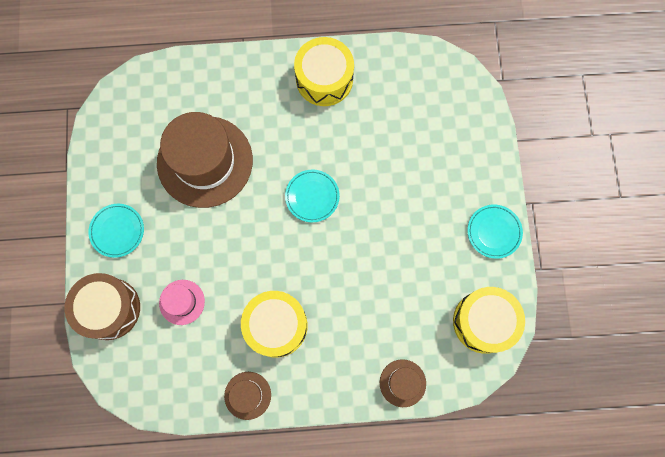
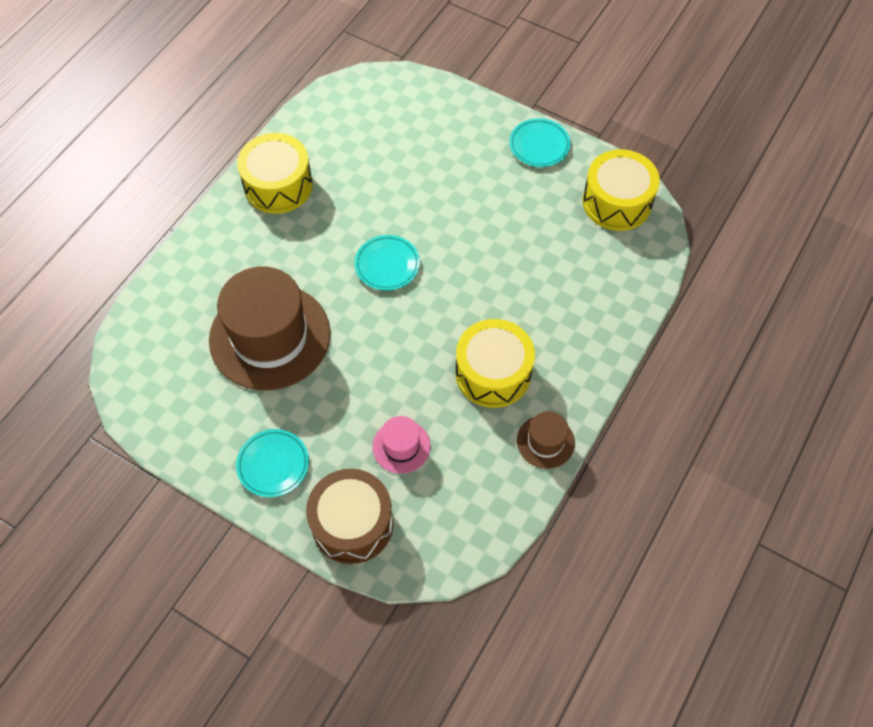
camera: 55 degrees left, 15 degrees down
(402, 383) = (628, 299): brown hat -> none

